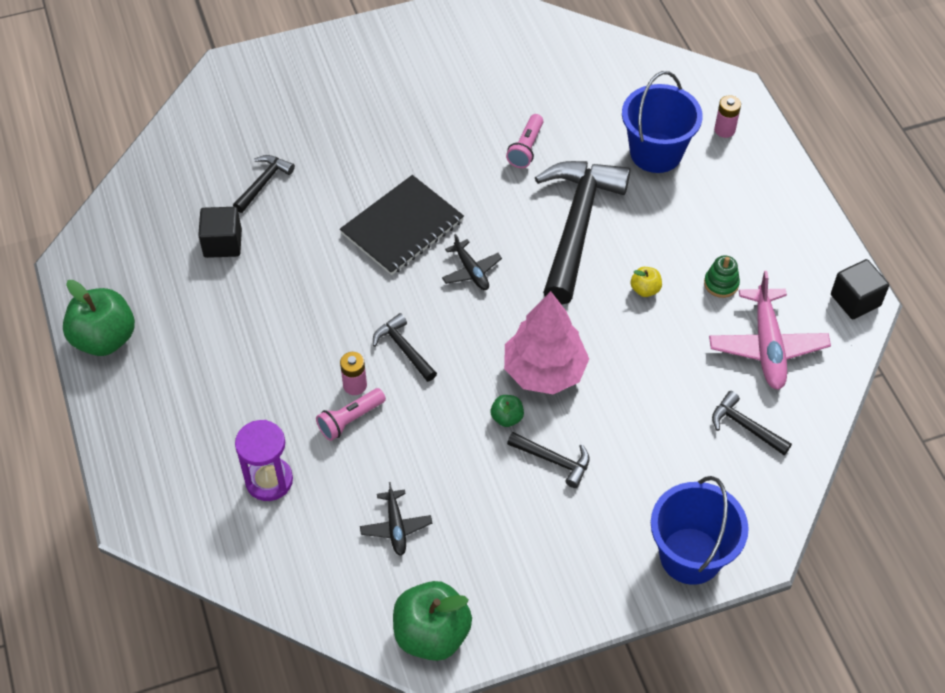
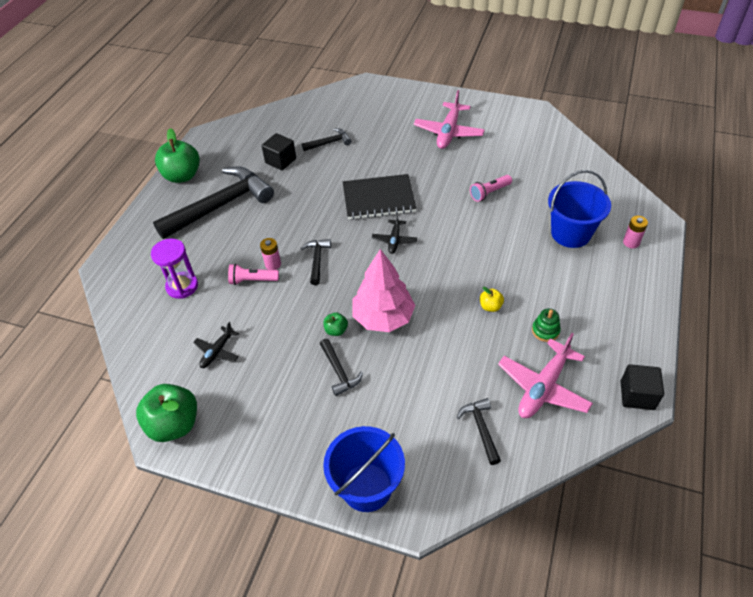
camera: 40 degrees right, 5 degrees down
(405, 89) = (448, 132): none -> pink plane
(577, 226) = (481, 248): black hammer -> black hammer (220, 205)

